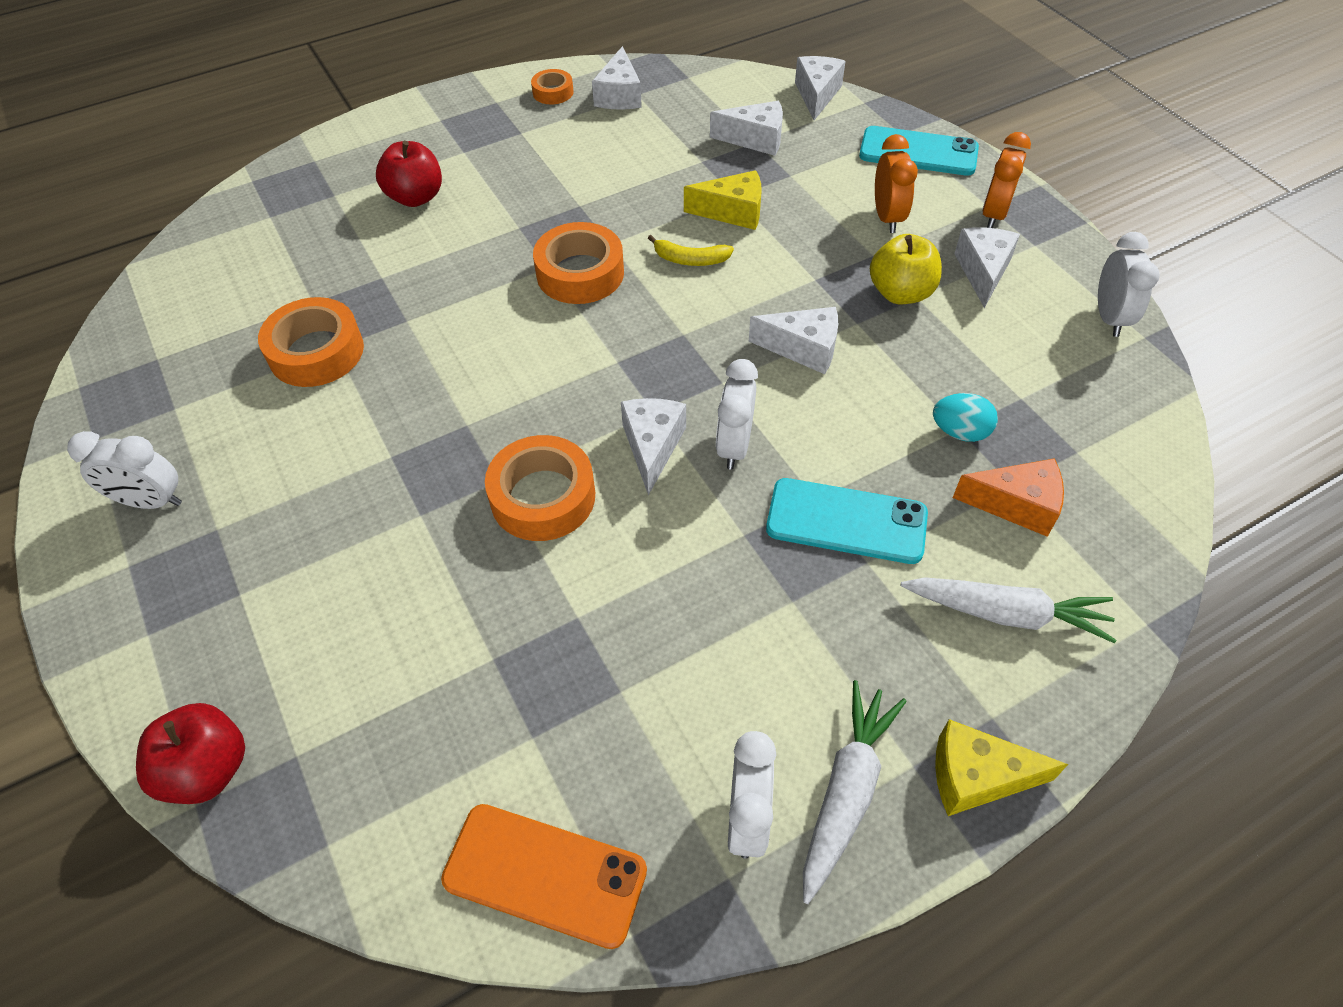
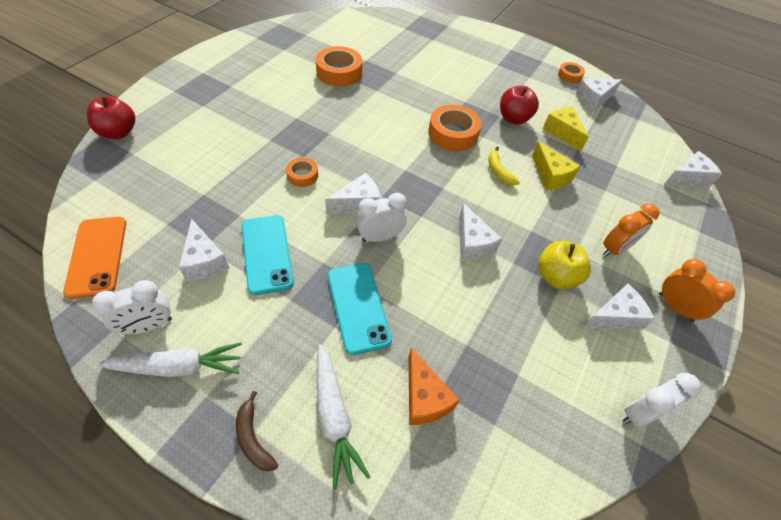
camera: 55 degrees right, 0 degrees up
(151, 501) = (235, 64): white clock -> none
(416, 197) = (454, 62): red apple -> red apple (513, 118)
(543, 497) = (302, 175): orange tape -> orange tape, size x0.55
(755, 139) = (618, 164): white cheese -> white cheese (204, 261)
(918, 152) = (691, 246): turquoise phone -> turquoise phone (267, 254)
(959, 432) = (464, 346): turquoise egg -> none
(977, 776) = (209, 434): yellow cheese -> yellow cheese (562, 132)
(994, 214) = (675, 307): orange clock -> orange clock turned 60 degrees clockwise
(1003, 721) = (253, 438): none -> brown banana

